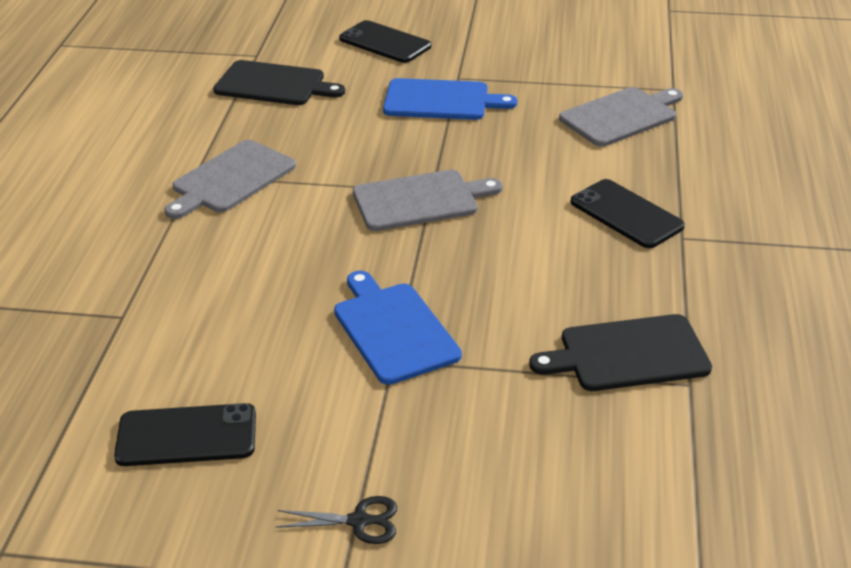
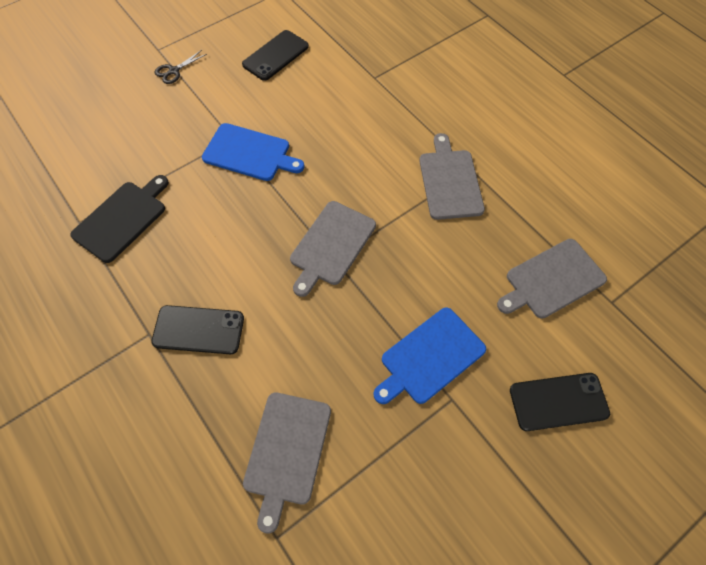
camera: 135 degrees right, 25 degrees up
(274, 84) = (552, 280): black cutting board -> grey cutting board

